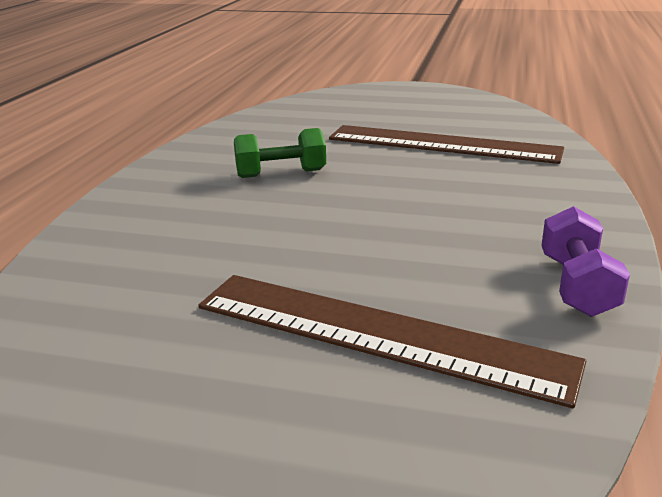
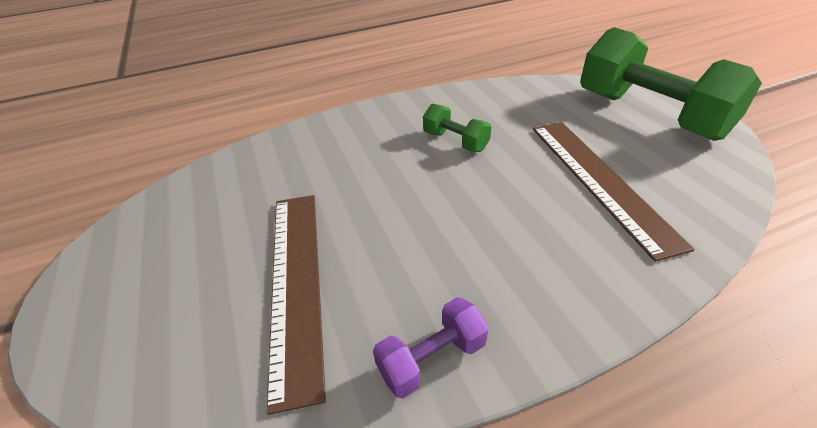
camera: 55 degrees right, 15 degrees up
(390, 99) = (649, 115): none -> green dumbbell

